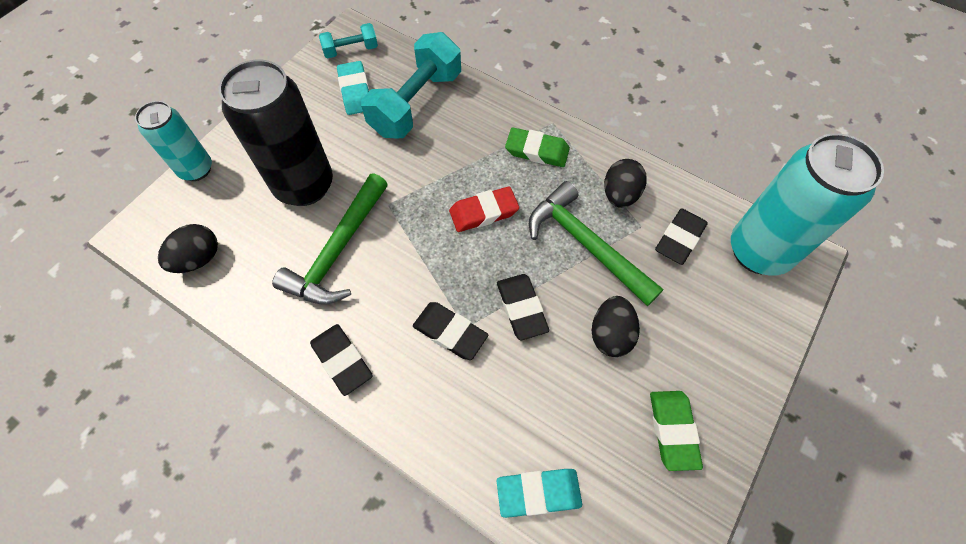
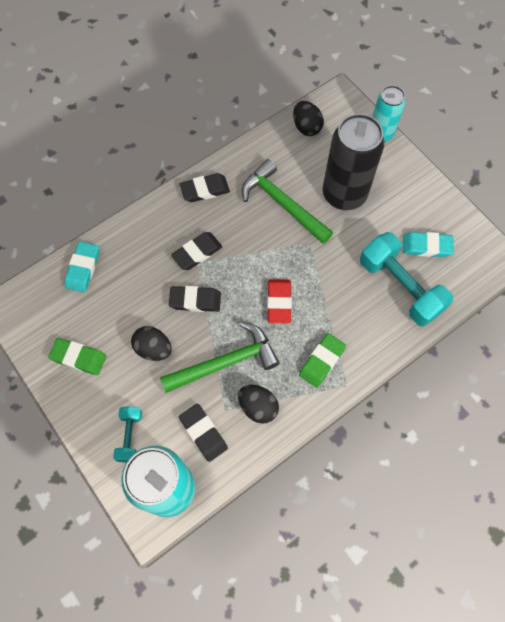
camera: 110 degrees right, 5 degrees up
(351, 50) = (475, 254): turquoise dumbbell -> turquoise dumbbell (130, 436)

